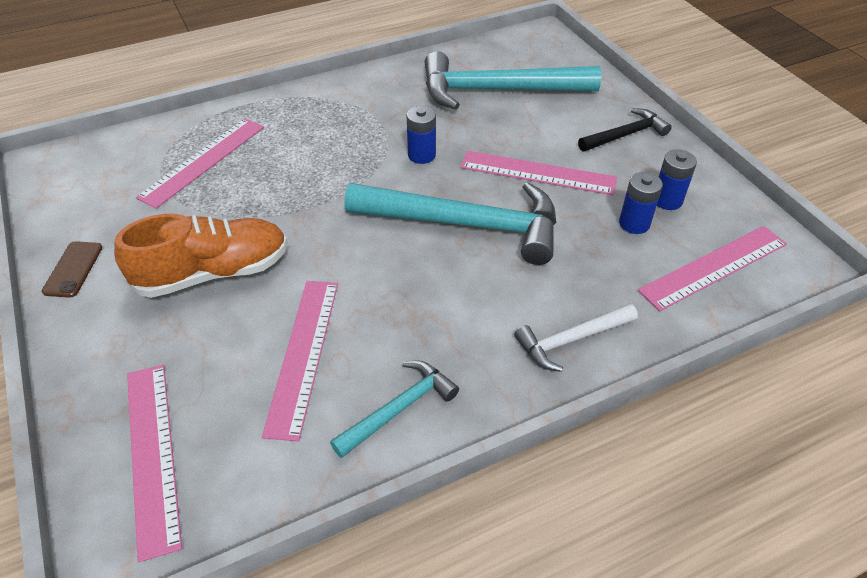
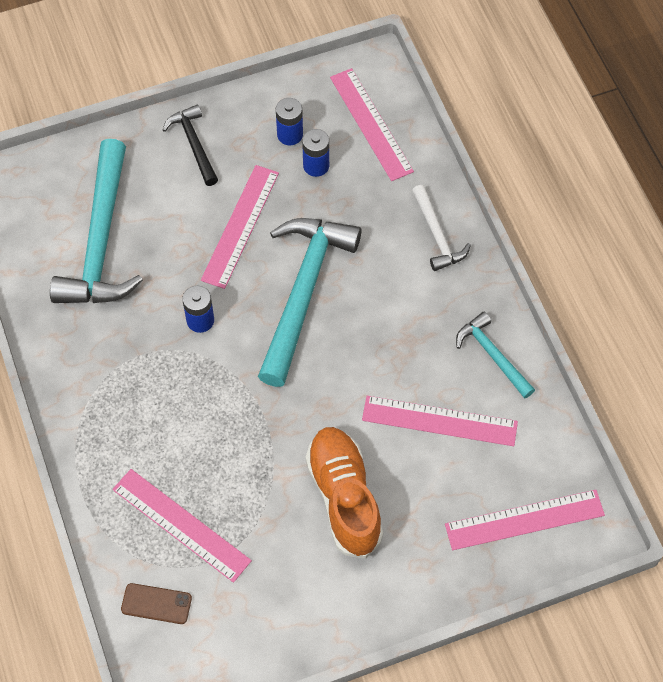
camera: 85 degrees left, 15 degrees up
(73, 269) = (328, 621): brown phone -> brown phone (156, 603)

